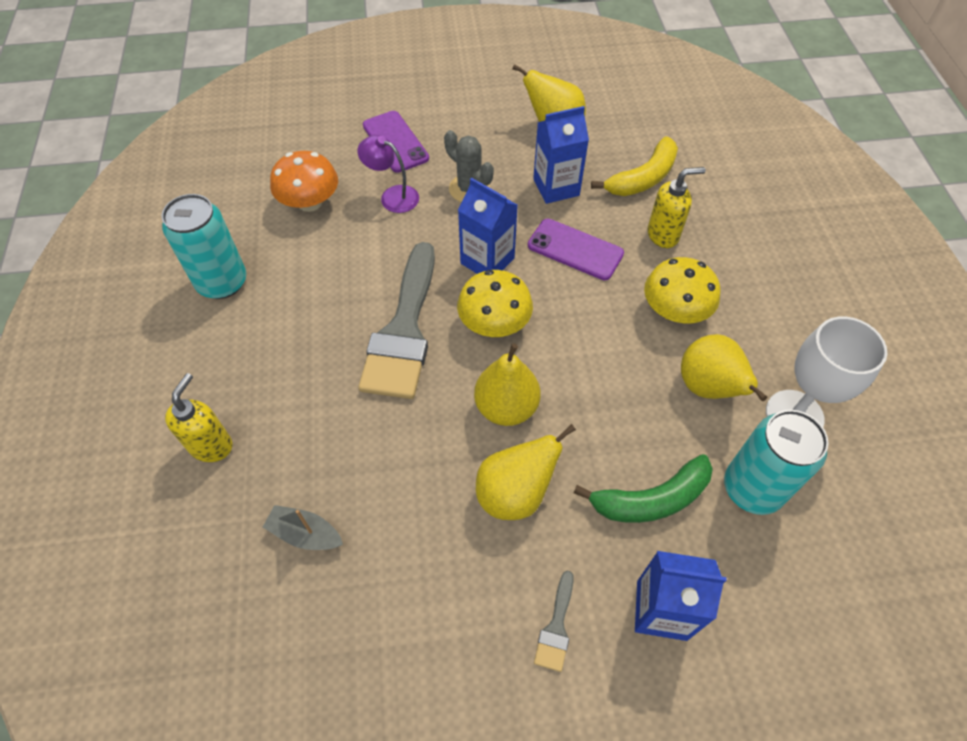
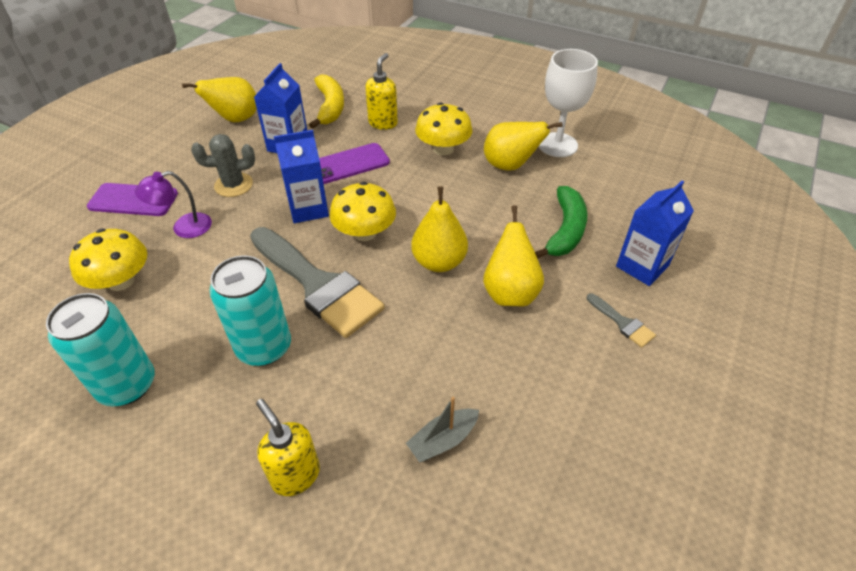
camera: 55 degrees left, 10 degrees down
(310, 202) = (121, 281): orange mushroom -> yellow mushroom
(752, 488) = (590, 186): turquoise can -> turquoise can (264, 347)

